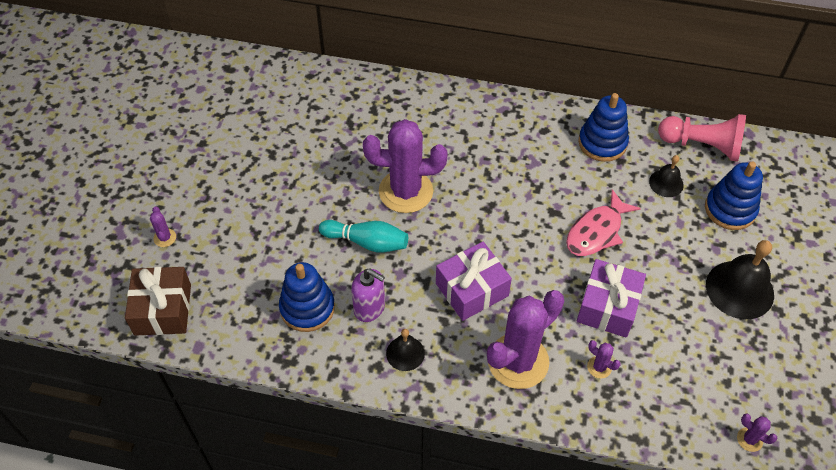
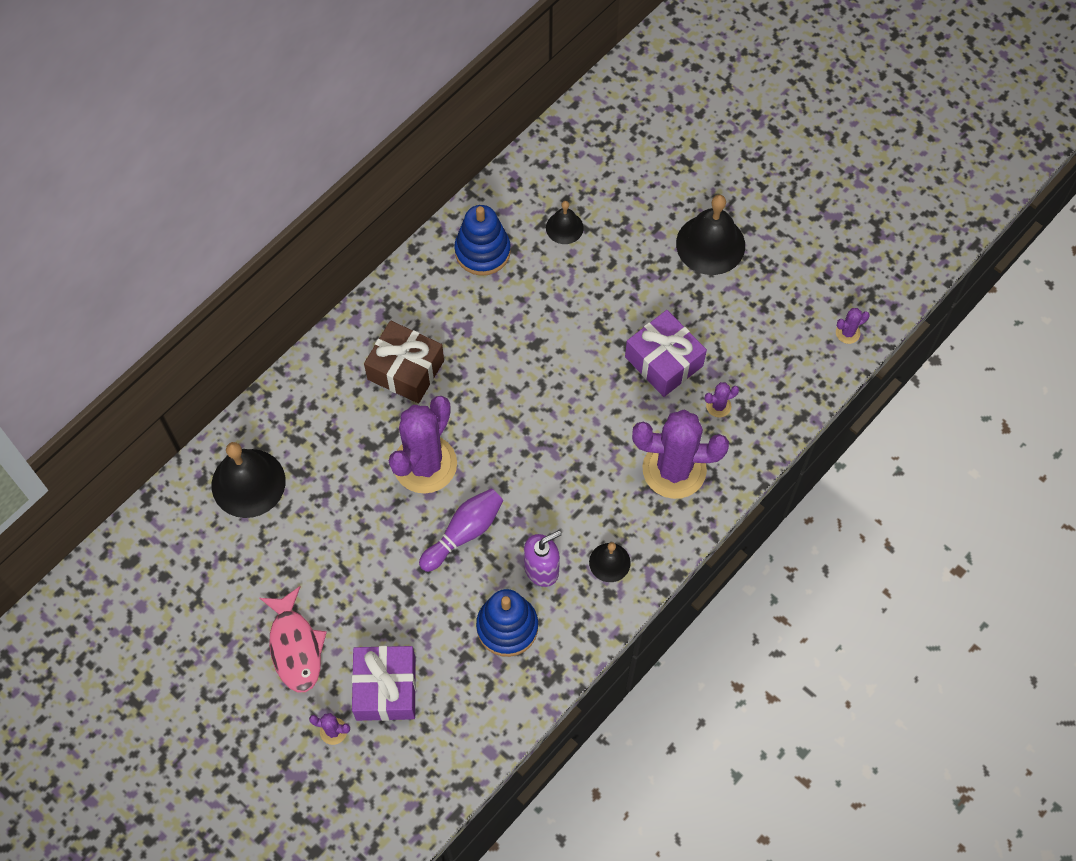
camera: 60 degrees left, 10 degrees up
(163, 309) = (425, 769): brown gift -> brown gift (405, 370)
(323, 100) = (248, 483): none -> black bell
(367, 242) = (464, 533): turquoise bowling pin -> purple bowling pin
(472, 289) = (576, 466): purple gift -> purple gift (386, 688)
(518, 361) = (674, 469): purple cactus -> purple cactus turned 75 degrees counterclockwise
(597, 231) = (580, 320): pink fish -> pink fish (295, 646)
(702, 145) = (542, 169): pink pawn -> none
(730, 209) = (626, 195): blue stacking toy -> none

